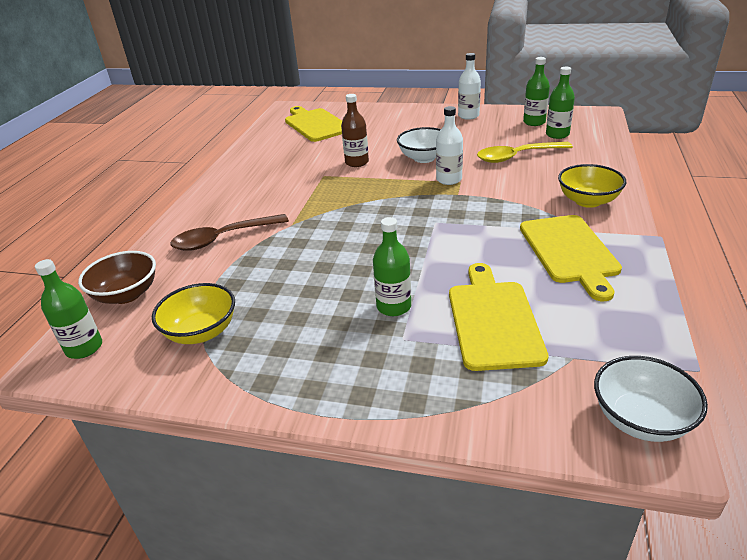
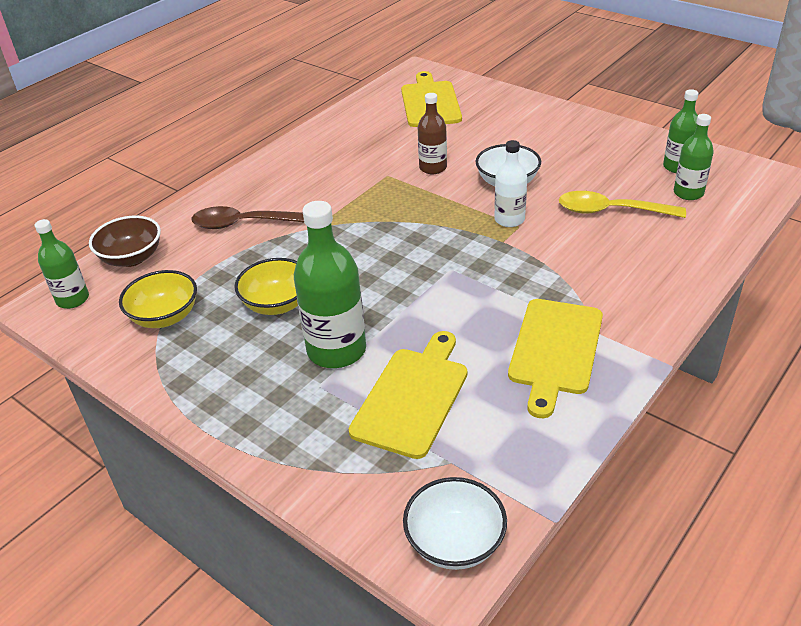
camera: 25 degrees right, 5 degrees up
(393, 306) = (336, 350): green bottle -> green bottle, size x1.67
(468, 116) = (607, 136): white bottle -> none
(588, 201) = (635, 295): yellow bowl -> yellow bowl (277, 304)

